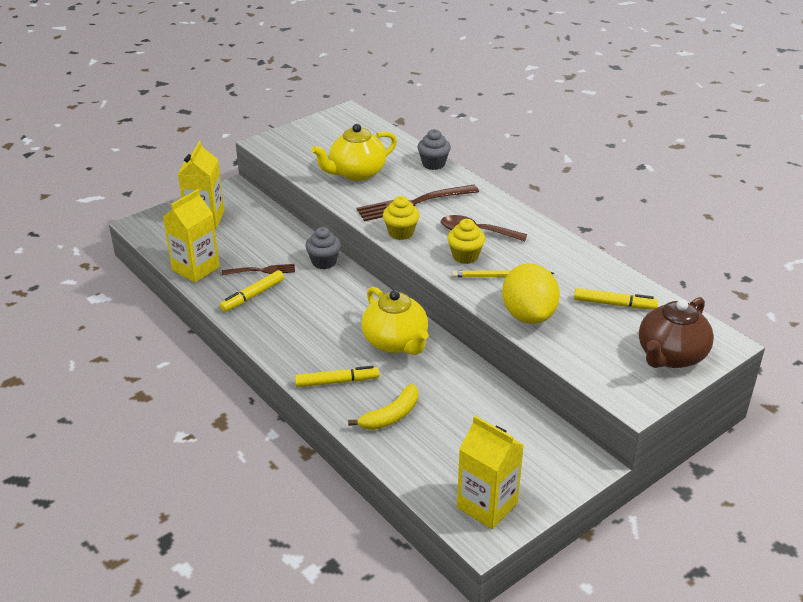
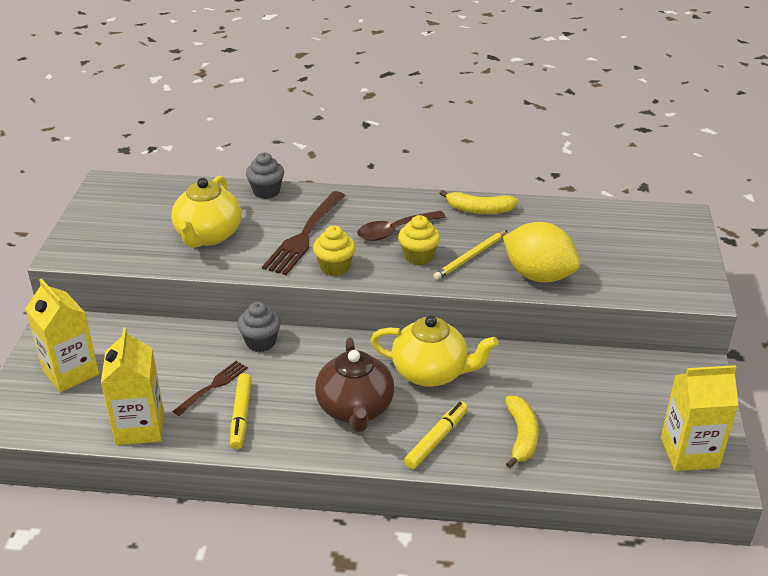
camera: 45 degrees left, 0 degrees up
(560, 250) = (479, 210): none -> yellow banana
(614, 304) = (579, 230): yellow marker -> none
(670, 356) = (670, 246): brown teapot -> brown teapot (355, 409)

